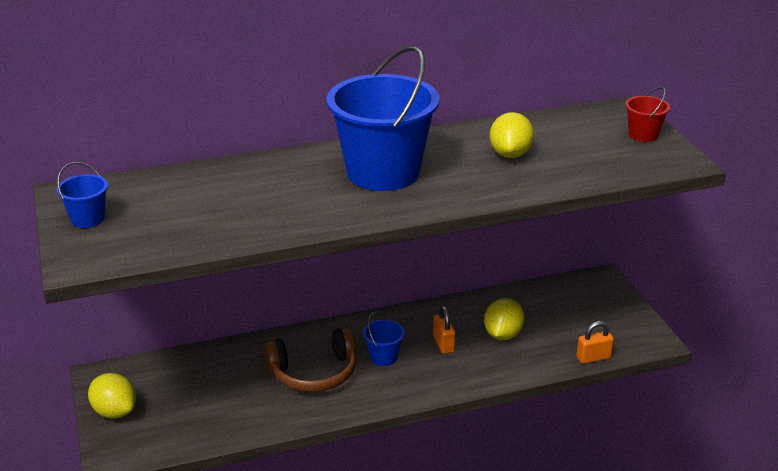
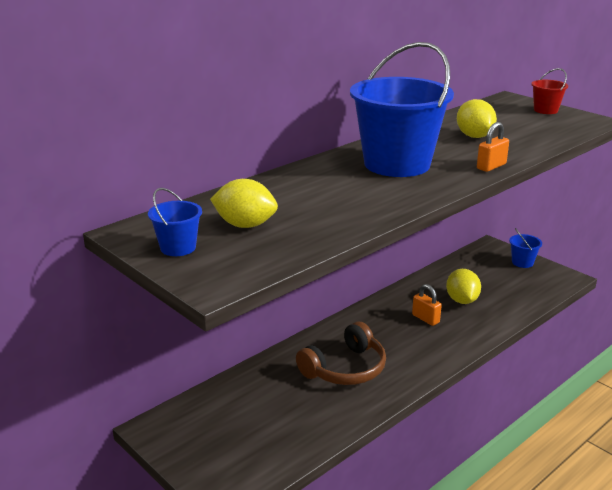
camera: 25 degrees left, 5 degrees down
(114, 412) = (194, 455): yellow lemon -> yellow lemon (245, 225)
(383, 357) = (389, 341): blue bucket -> blue bucket (522, 262)
(593, 358) = (540, 299): orange padlock -> orange padlock (491, 166)

